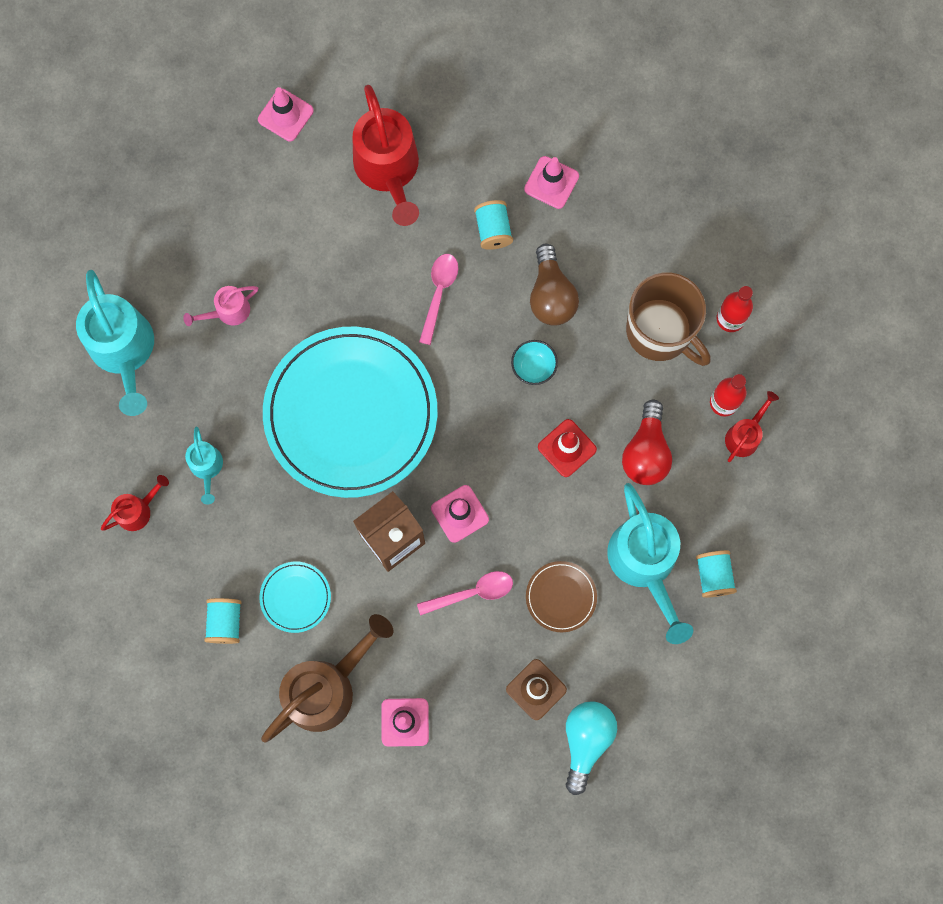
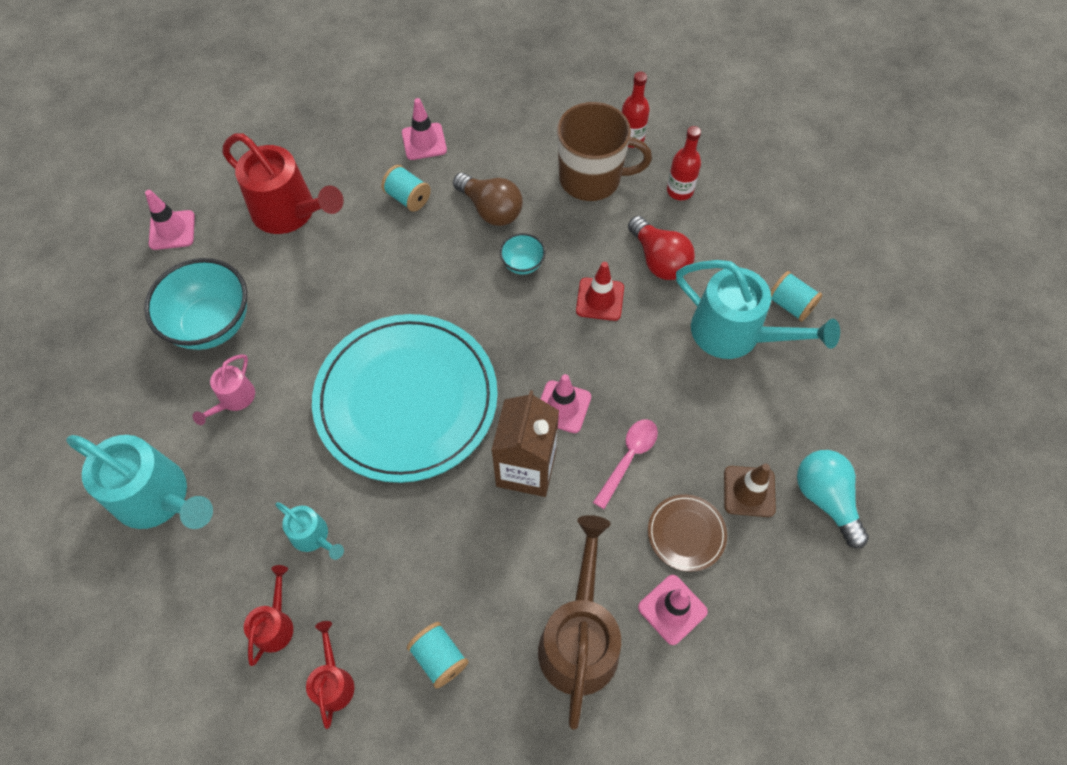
camera: 40 degrees left, 15 degrees down
(256, 231) = (212, 324): none -> turquoise bowl
(295, 597) = (485, 582): turquoise plate -> none
(439, 293) = (403, 266): pink spoon -> none
(561, 597) = (698, 406): brown plate -> brown plate (686, 533)
(745, 435) = (715, 200): red watering can -> red watering can (333, 681)

